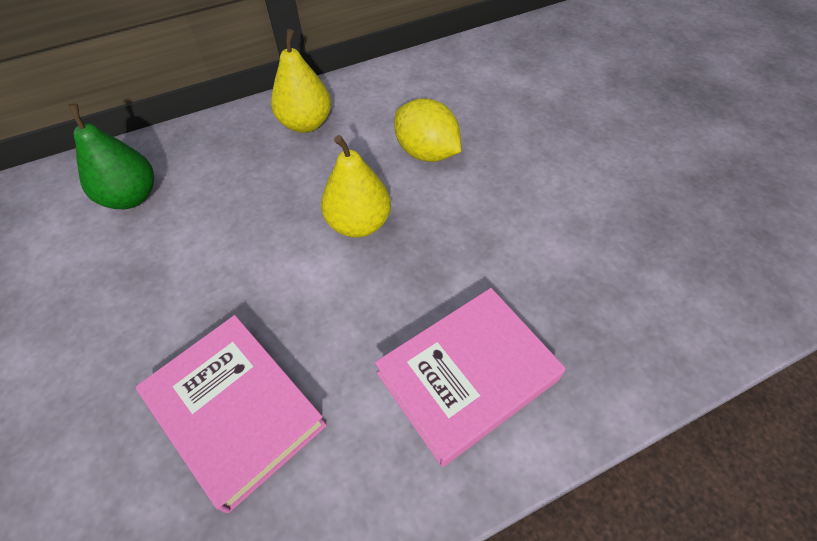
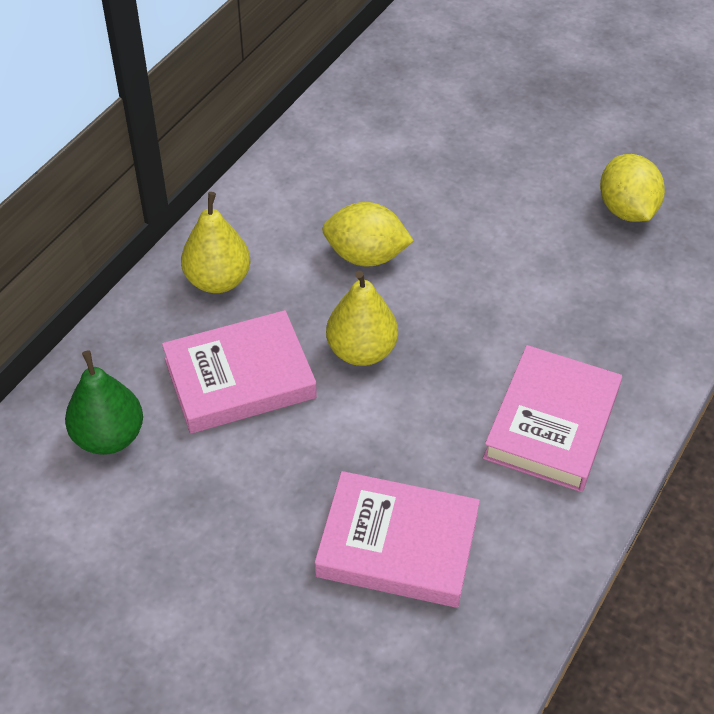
camera: 35 degrees left, 5 degrees down
(253, 199) = (239, 378): none -> pink book
(690, 212) = (626, 210): none -> yellow lemon

